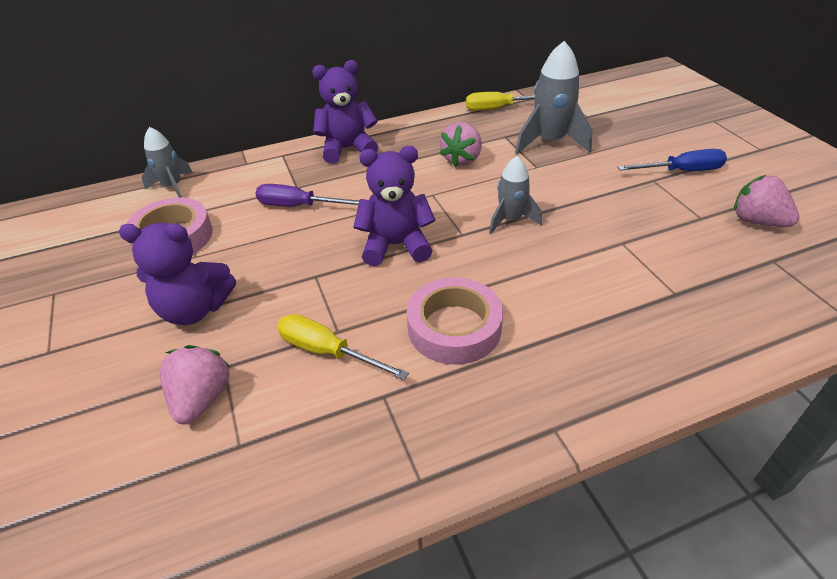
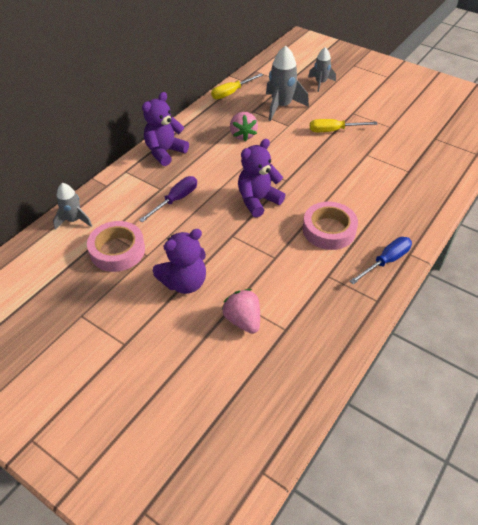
camera: 35 degrees left, 5 degrees up
(298, 206) = (176, 200): purple screwdriver -> purple screwdriver turned 150 degrees clockwise
(327, 351) = (281, 269): yellow screwdriver -> yellow screwdriver (334, 130)
(511, 220) = (303, 162): grey rocket -> grey rocket (320, 83)
(681, 171) = (362, 103): blue screwdriver -> blue screwdriver (386, 261)
(757, 221) = (414, 120): pink strawberry -> none

